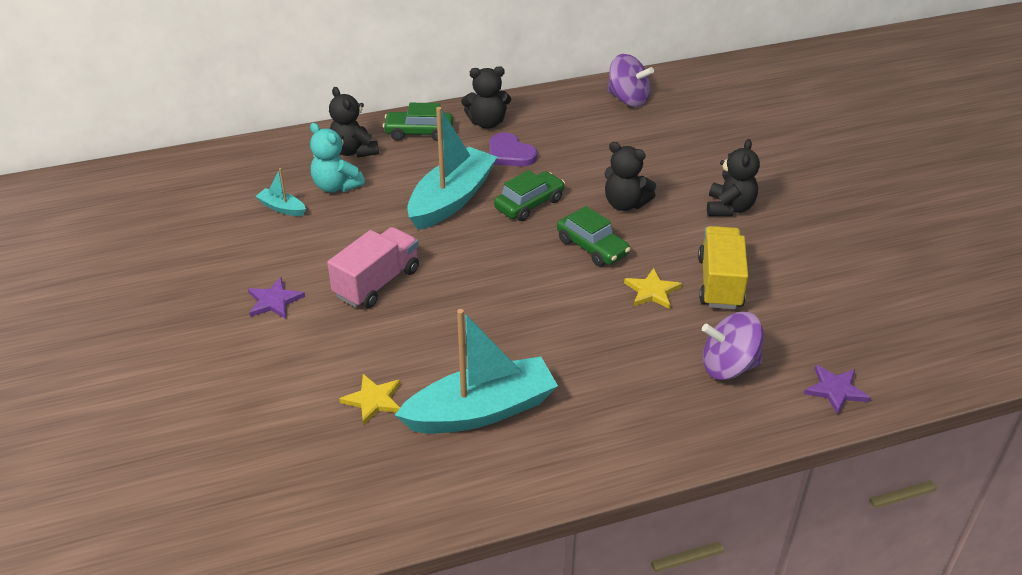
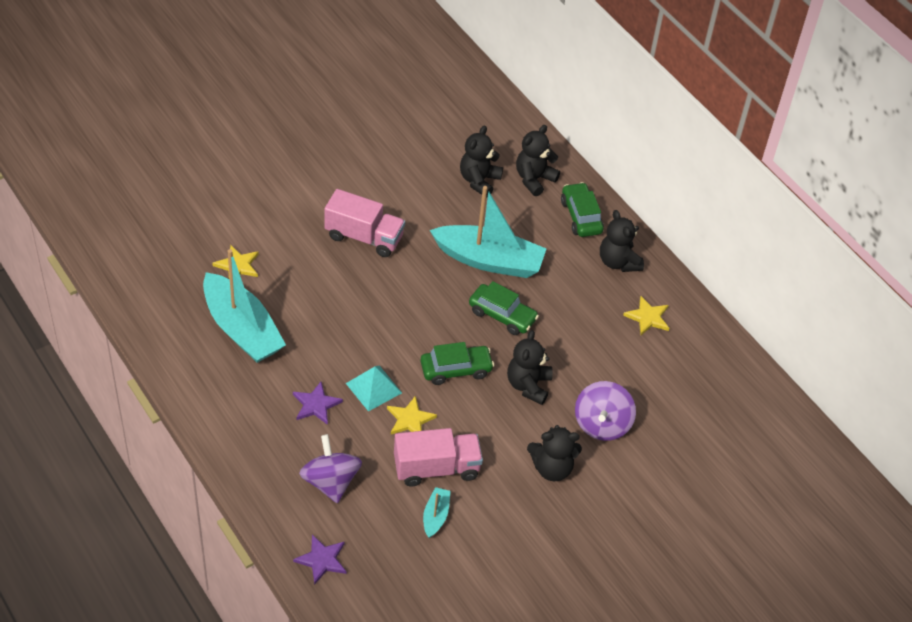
camera: 70 degrees right, 10 degrees up
(274, 301) = (325, 183): purple star -> purple star (316, 404)
(282, 208) = (437, 155): turquoise boat -> turquoise boat (435, 516)
(336, 186) = (479, 181): turquoise teddy bear -> black teddy bear
(510, 153) = (574, 288): purple heart -> none
(561, 120) = (648, 317): none -> yellow star
(592, 247) = (456, 369): green car -> green car turned 135 degrees counterclockwise
(602, 311) = (373, 388): none -> turquoise pyramid
(628, 99) = (710, 366): purple spinning top -> purple spinning top (602, 424)
(720, 283) = (436, 468): yellow truck -> pink truck

